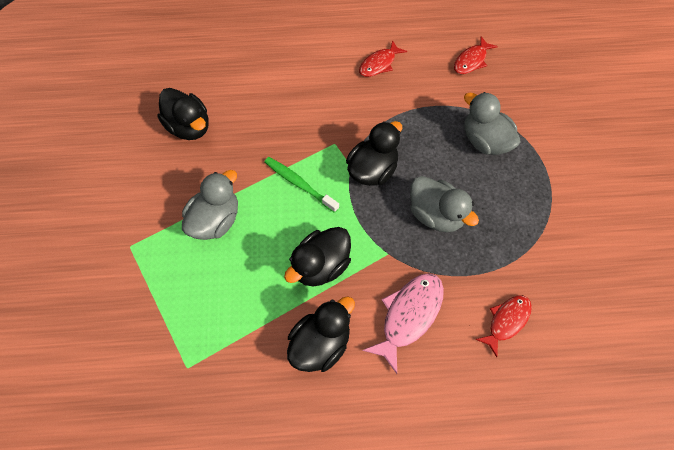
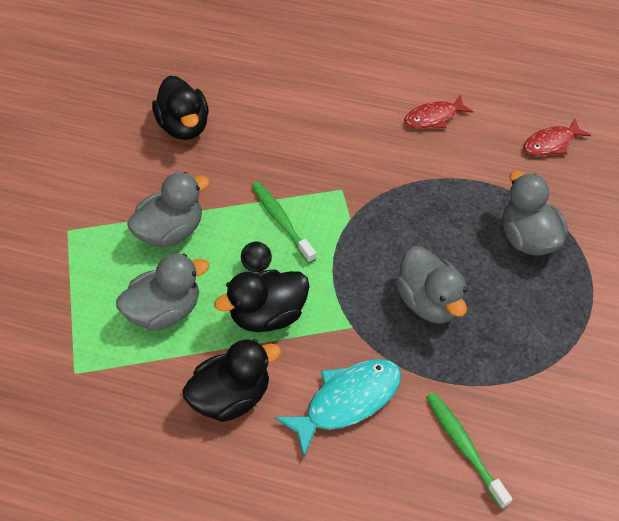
camera: 20 degrees right, 10 degrees down
(239, 290) = (165, 311): none -> grey duck
(295, 227) = (256, 265): none -> black ball
(372, 170) = (374, 231): black duck -> none
(409, 316) = (347, 402): pink fish -> turquoise fish
(506, 321) = (464, 447): red fish -> green toothbrush

